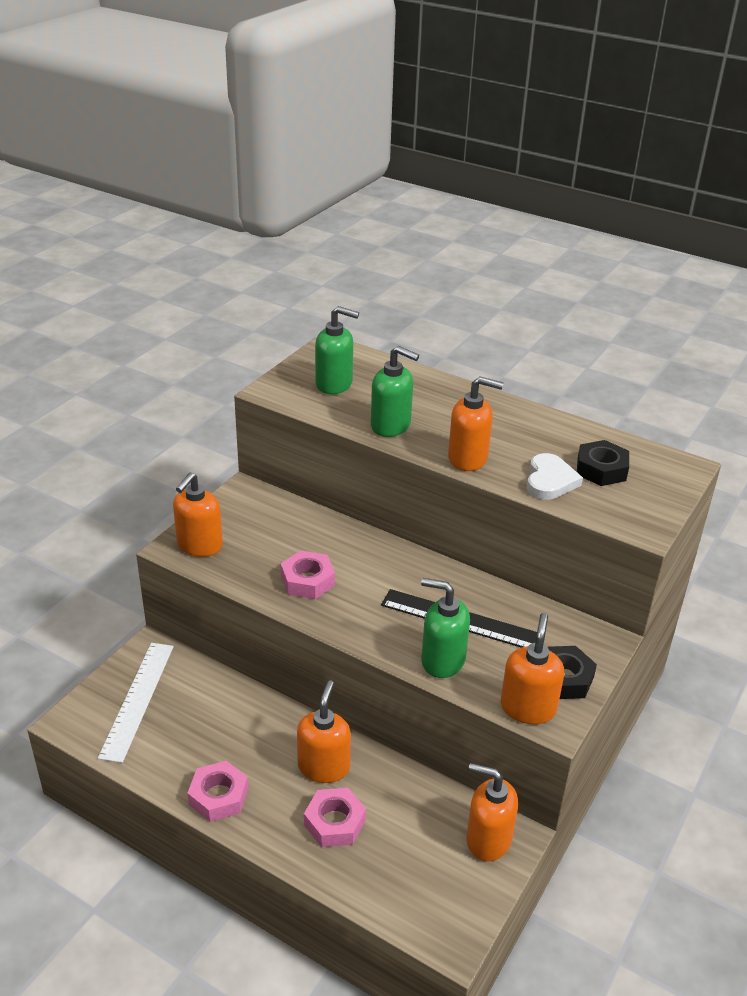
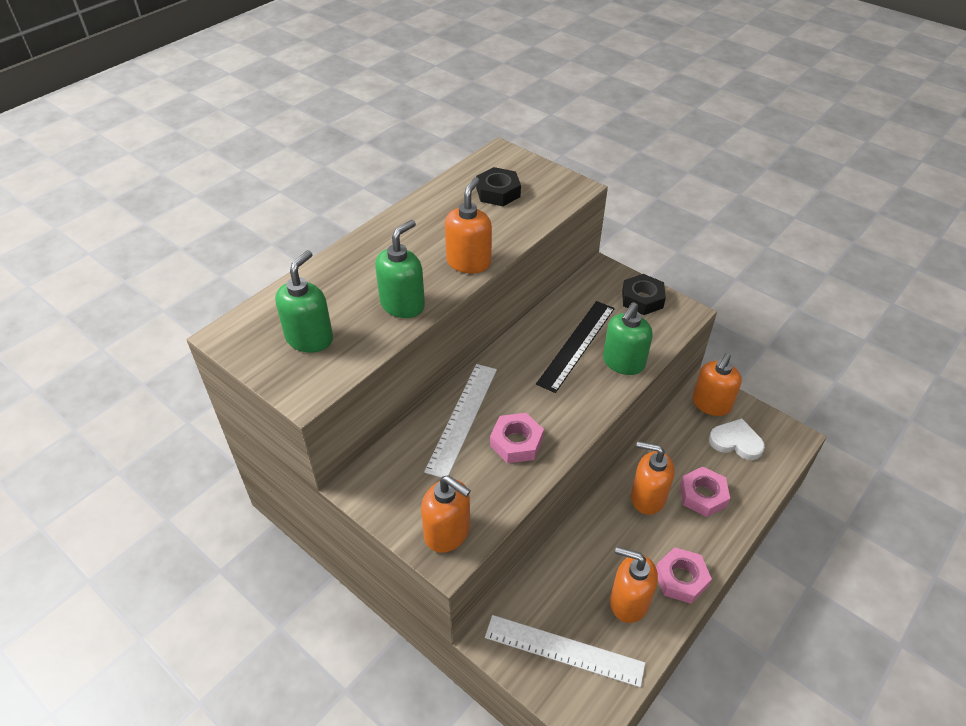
camera: 80 degrees left, 10 degrees up
(332, 542) = (462, 418): none -> white ruler
(528, 708) = (672, 323): orange soap dispenser -> orange soap dispenser (628, 601)
(550, 481) = (509, 221): white heart -> white heart (736, 442)

